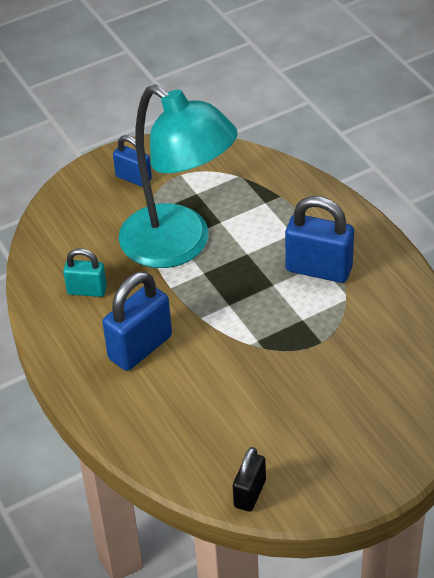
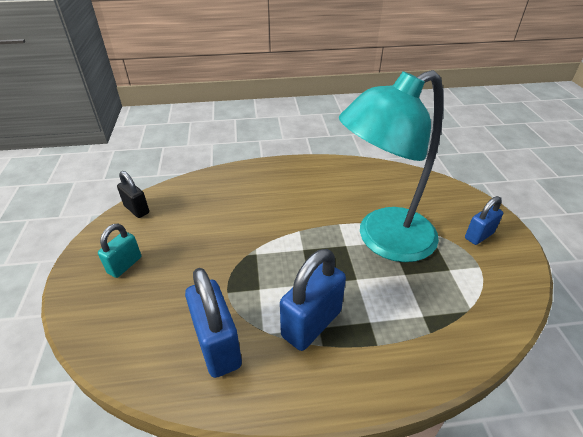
camera: 110 degrees right, 5 degrees down
(87, 290) = (356, 185): turquoise padlock -> turquoise padlock (125, 265)
(140, 347) = (289, 195): blue padlock -> blue padlock (217, 345)

